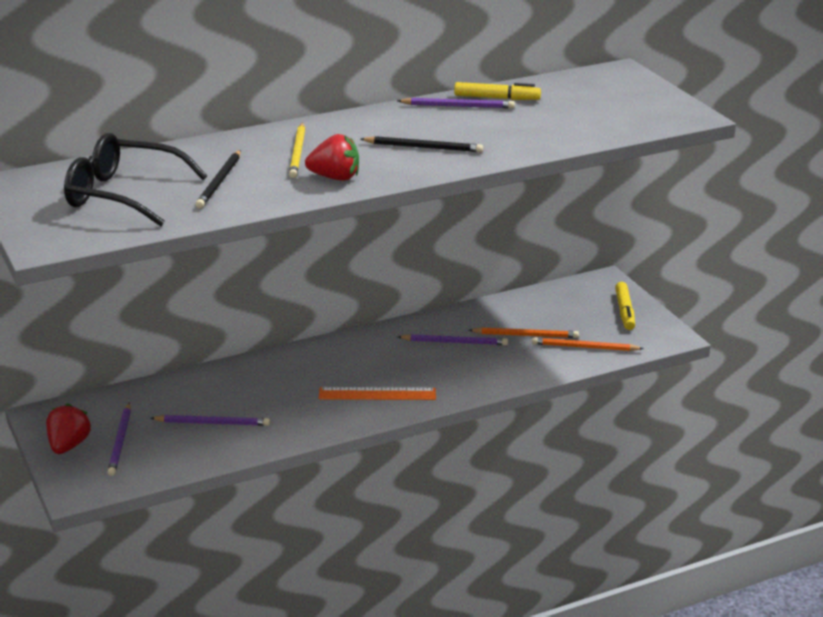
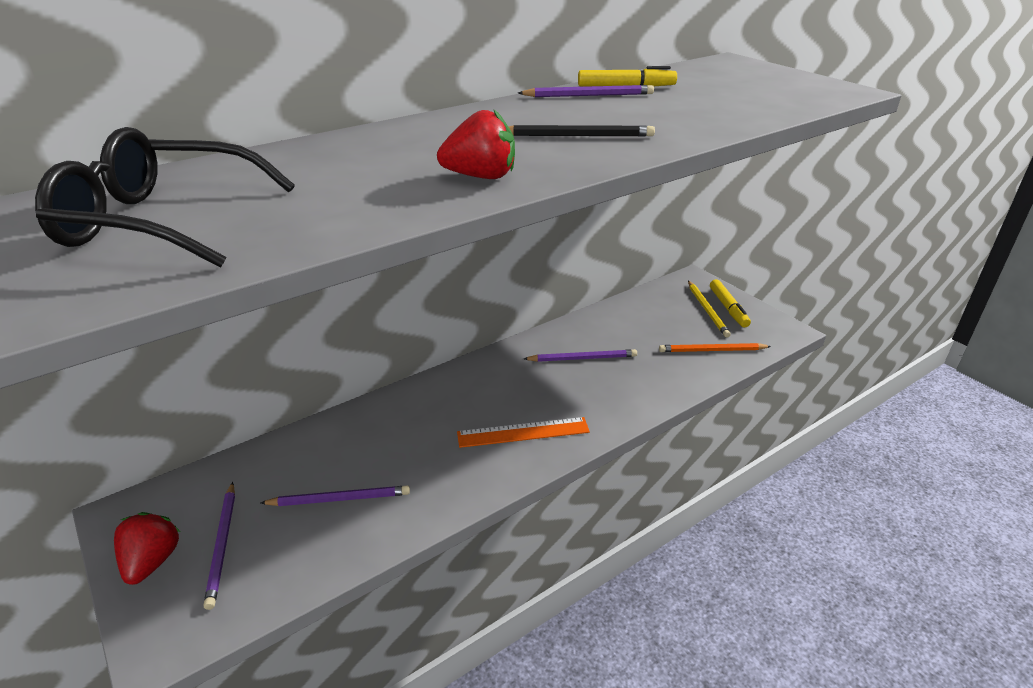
camera: 10 degrees left, 5 degrees up
(219, 182) = (314, 193): black pencil -> none
(298, 153) = (417, 151): yellow pencil -> yellow pencil (707, 310)
(526, 335) = (649, 343): orange pencil -> none

